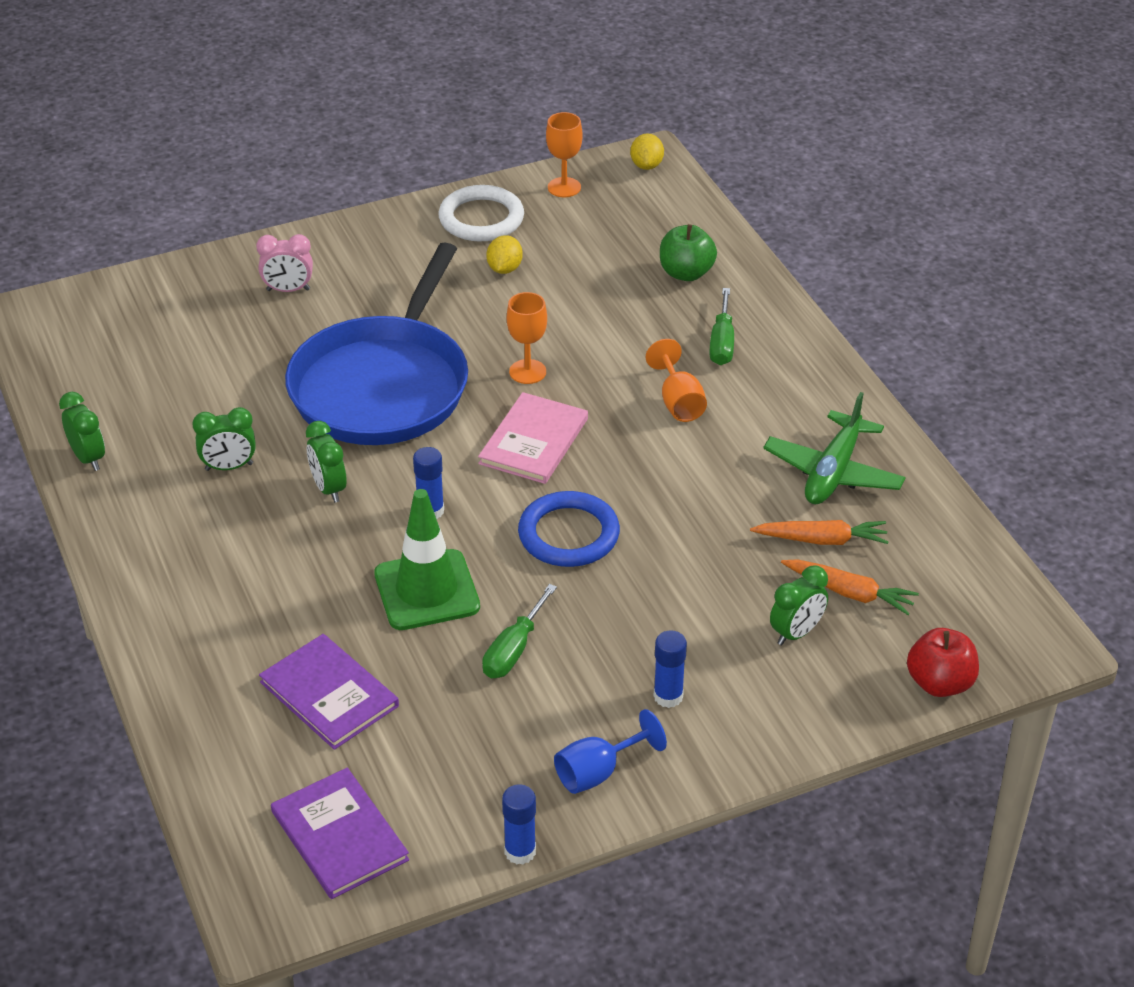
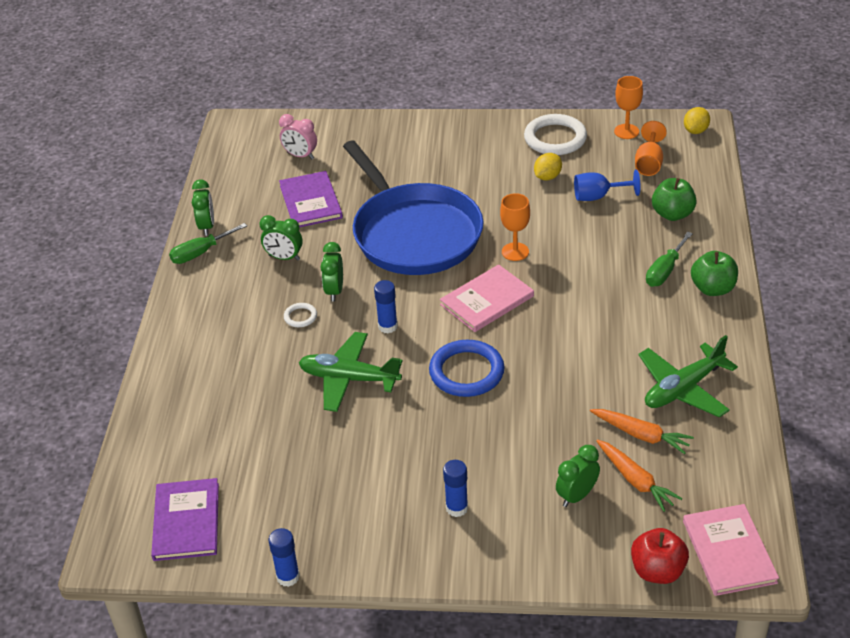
camera: 30 degrees right, 0 degrees up
(288, 290) = (398, 153): pink clock -> pink clock (300, 156)
(306, 534) = (300, 317): none -> white ring
(329, 694) = (243, 426): purple book -> purple book (310, 202)
(383, 386) = (414, 233): blue pan -> blue pan turned 75 degrees counterclockwise
(427, 590) = (349, 379): green traffic cone -> green plane
(513, 650) = (377, 438): green screwdriver -> green screwdriver (200, 253)
(598, 772) = (375, 543): blue goblet -> blue goblet (598, 196)
(678, 402) = (605, 304): orange goblet -> orange goblet (649, 163)
(790, 347) = (713, 289): none -> green apple
(796, 633) = (577, 496): green clock -> green clock turned 150 degrees clockwise
(1000, 634) = (729, 551): none -> pink book

